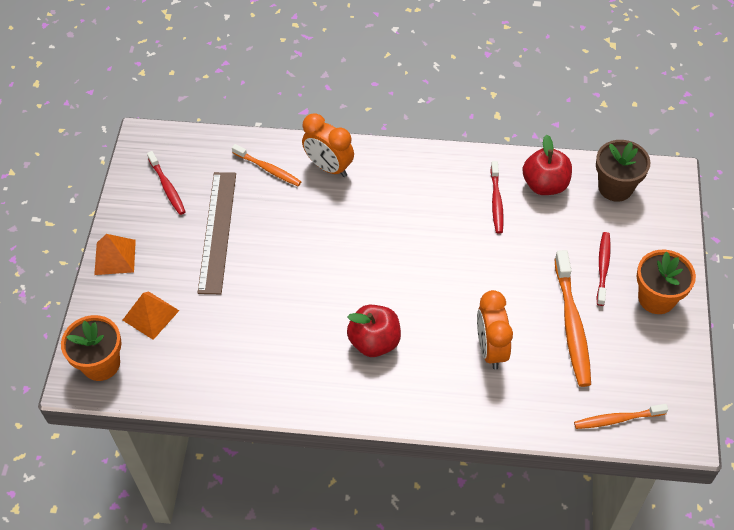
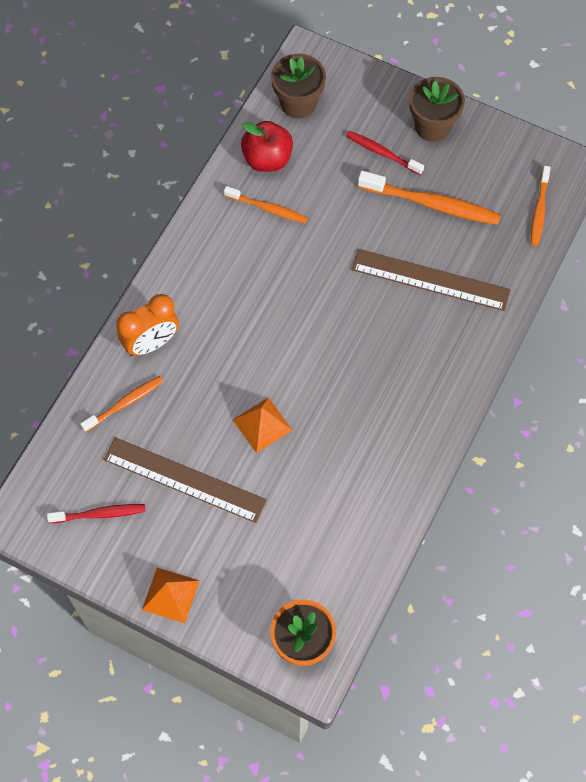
camera: 70 degrees left, 10 degrees up
(150, 315) = (262, 577): orange pyramid -> orange pyramid (262, 425)
(374, 342) = (382, 375): red apple -> none
(491, 349) = (430, 280): orange clock -> brown ruler
(496, 202) = (268, 208): red toothbrush -> orange toothbrush
(656, 298) = (432, 126): orange flower pot -> brown flower pot

